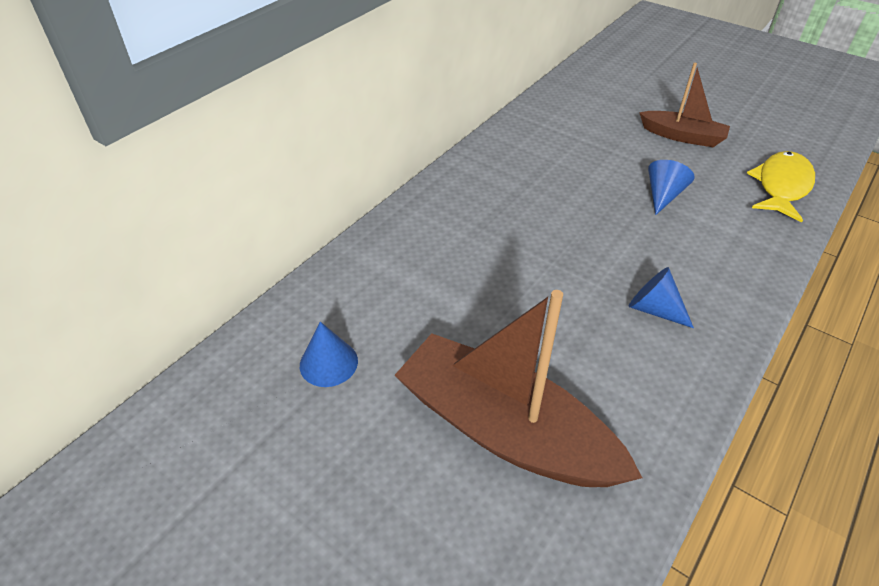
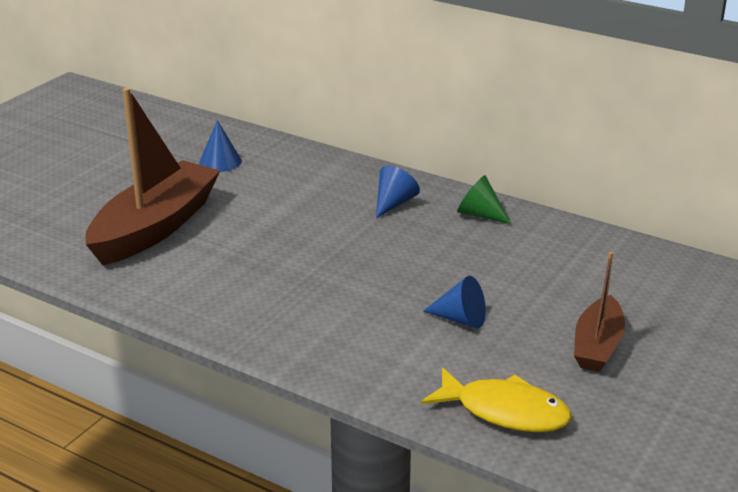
camera: 85 degrees right, 15 degrees down
(486, 168) = (480, 214): none -> green cone
(654, 309) = (278, 298): blue cone -> blue cone (394, 203)

